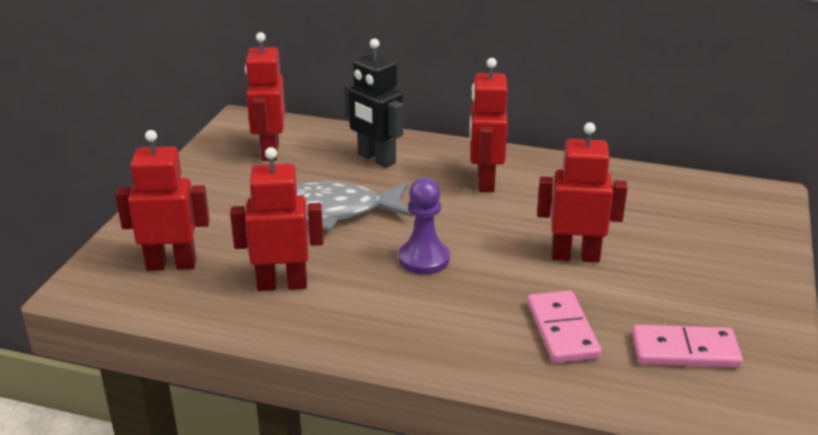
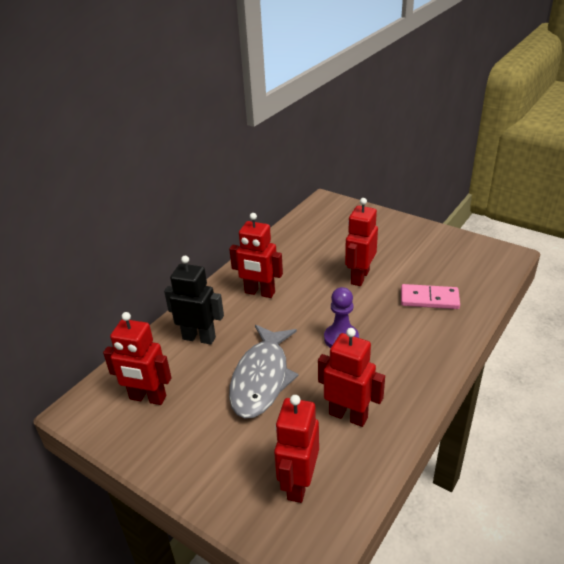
camera: 70 degrees left, 5 degrees up
(282, 284) = (348, 415): red robot -> red robot turned 105 degrees clockwise
(376, 159) = (199, 338): black robot -> black robot turned 135 degrees counterclockwise
(685, 351) = (454, 264): pink domino -> none

